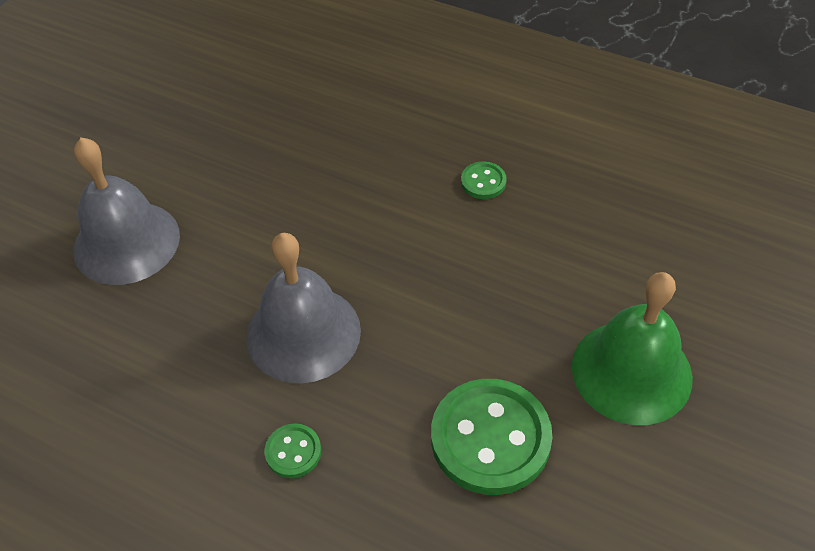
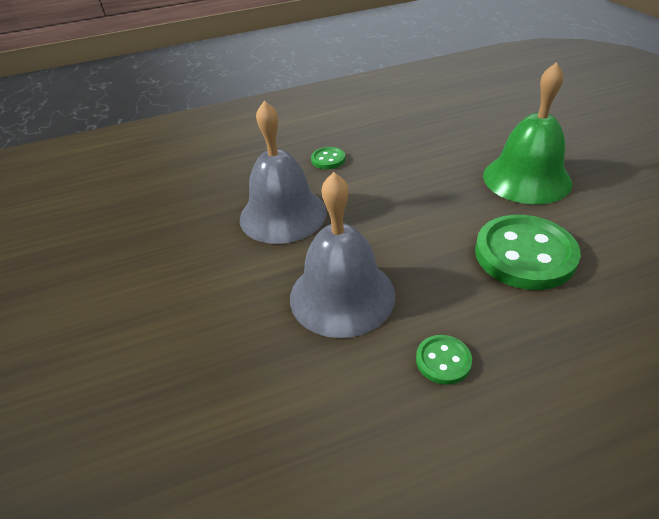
camera: 45 degrees left, 10 degrees down
(126, 242) = (120, 351): grey bell -> grey bell (283, 214)

